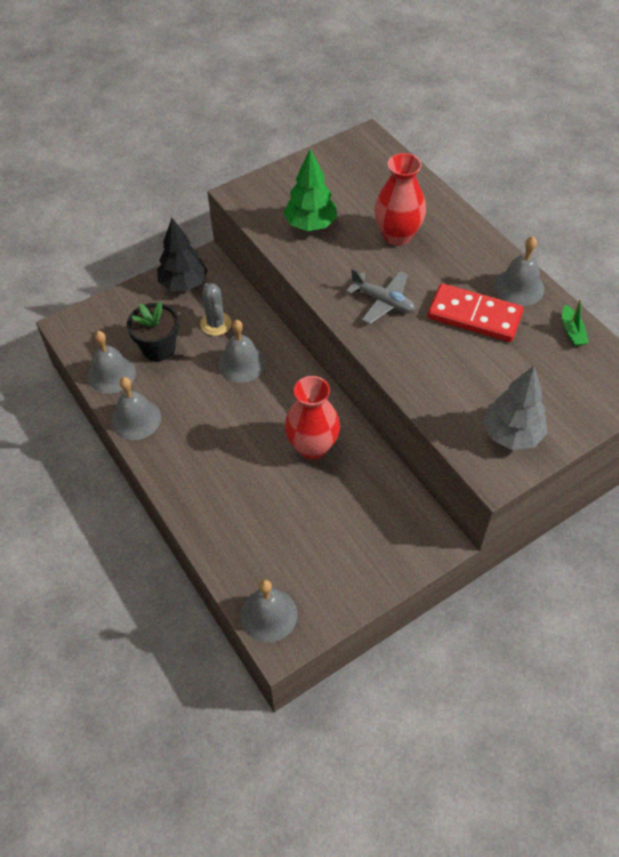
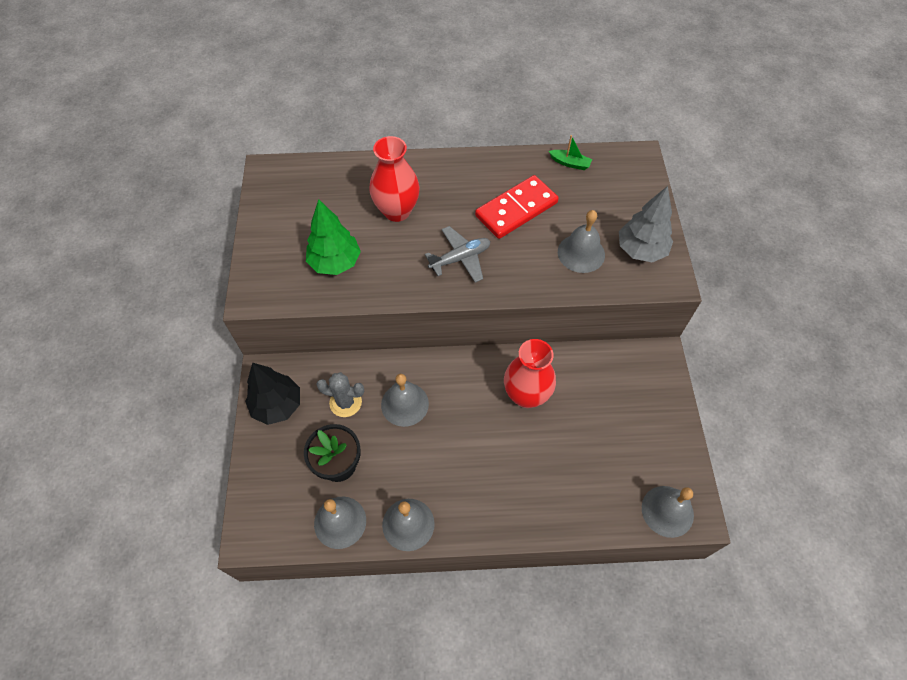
camera: 60 degrees left, 5 degrees up
(519, 287) = (507, 168): grey bell -> grey bell (581, 253)

